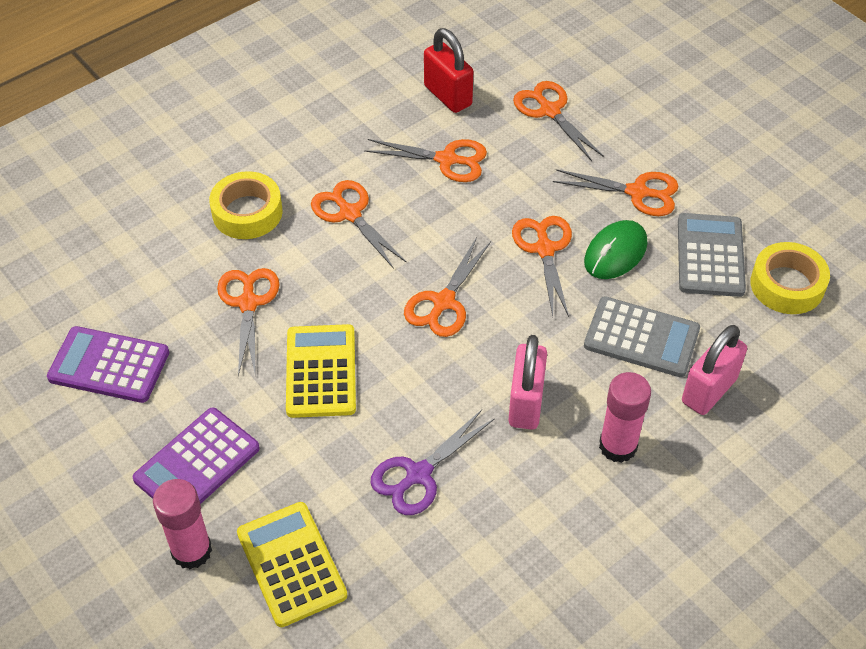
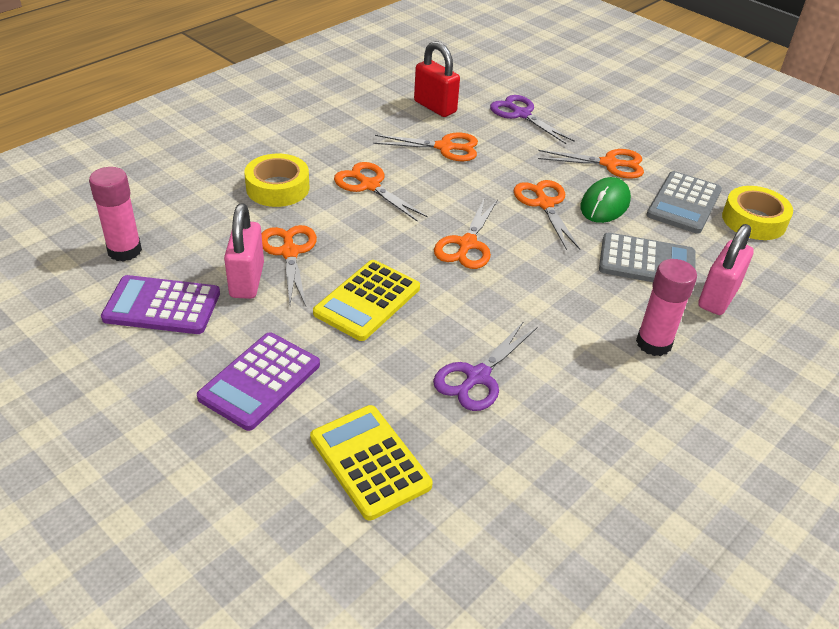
camera: 10 degrees left, 10 degrees down
(191, 551) = (265, 457): pink glue stick -> pink glue stick (124, 251)
(321, 371) = (367, 301): yellow calculator -> yellow calculator turned 135 degrees counterclockwise
(526, 403) = (561, 315): pink padlock -> pink padlock (247, 280)
(549, 110) = (521, 114): orange scissors -> purple scissors
(710, 256) = (684, 203): grey calculator -> grey calculator turned 150 degrees counterclockwise

